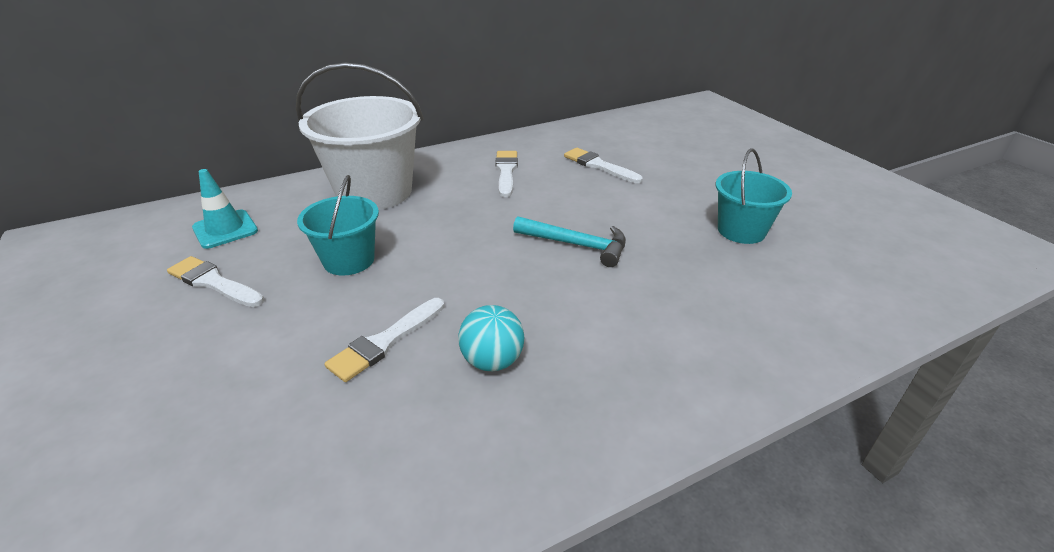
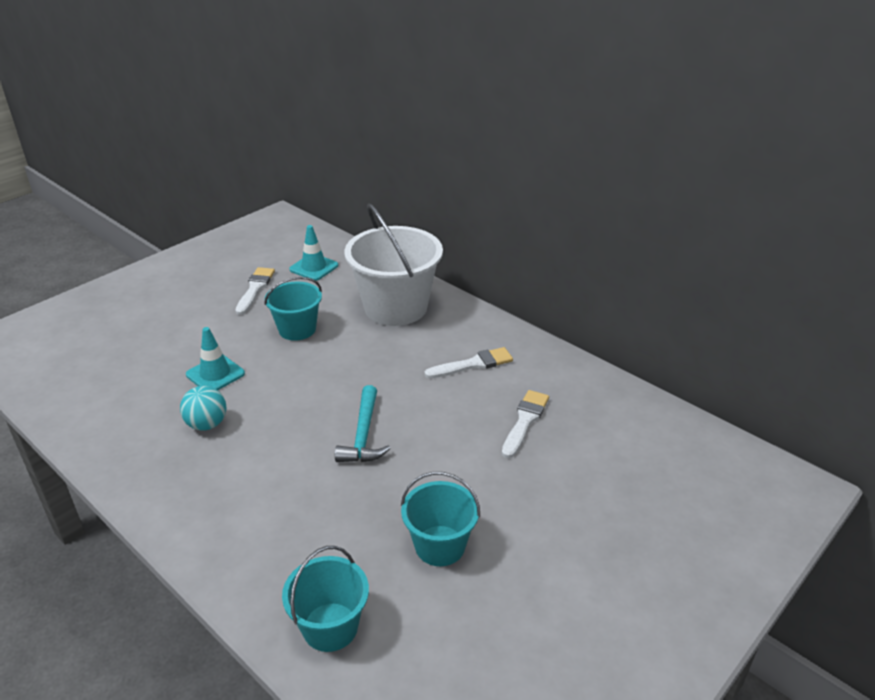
camera: 70 degrees right, 0 degrees up
(385, 342) = (215, 374): white brush -> turquoise traffic cone
(841, 305) = (330, 627): none -> turquoise bucket

